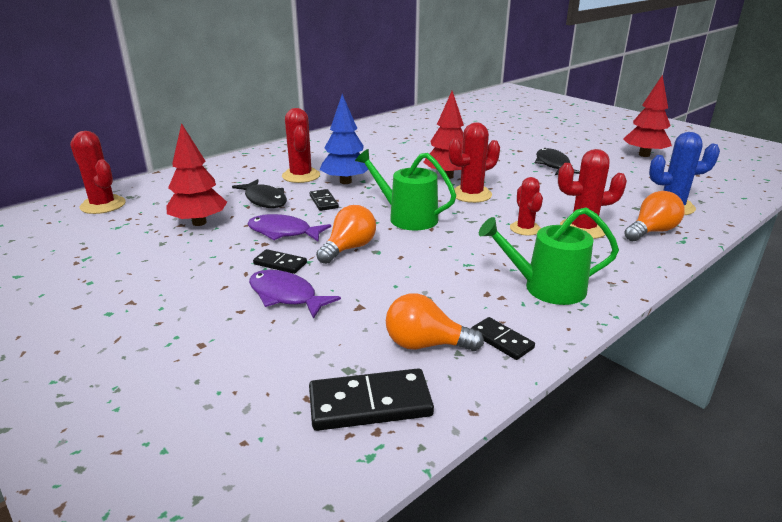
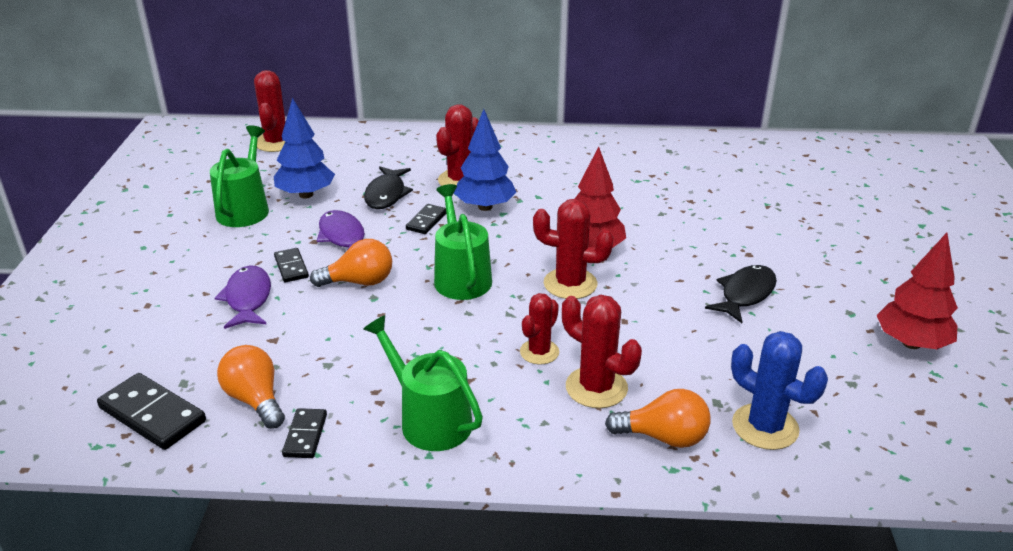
camera: 45 degrees right, 5 degrees up
(162, 250) = (245, 209): none -> green watering can
(199, 223) = (306, 195): red tree -> blue tree

